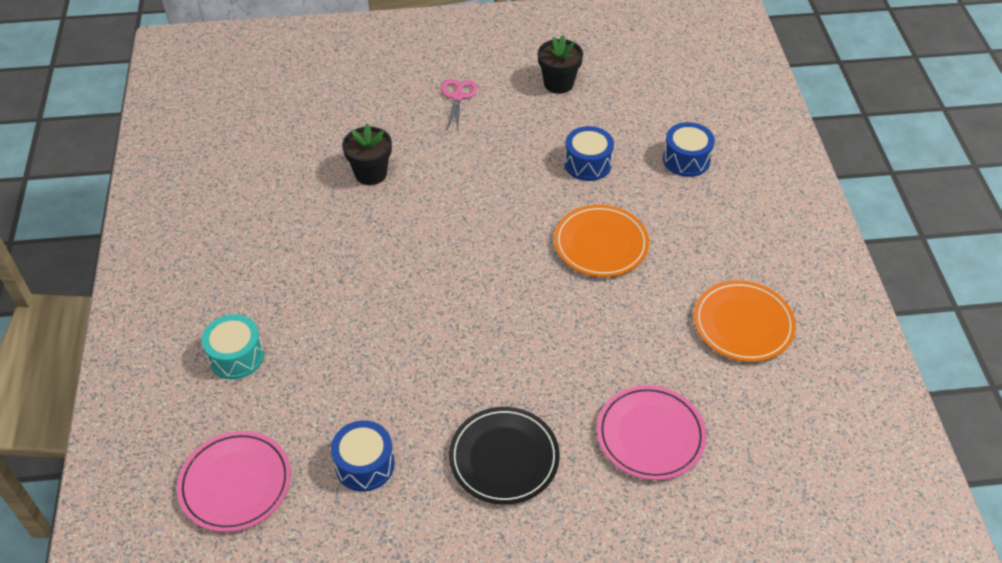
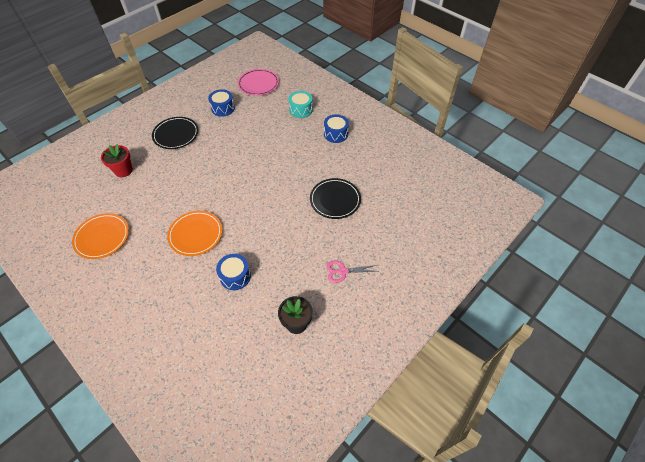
camera: 140 degrees right, 5 degrees up
(371, 173) = (335, 200): black flower pot -> black plate
(457, 97) = (342, 271): pink scissors -> pink scissors turned 120 degrees clockwise
(650, 435) = (123, 170): pink plate -> red flower pot
(686, 159) = (180, 318): blue drum -> blue drum (336, 134)

